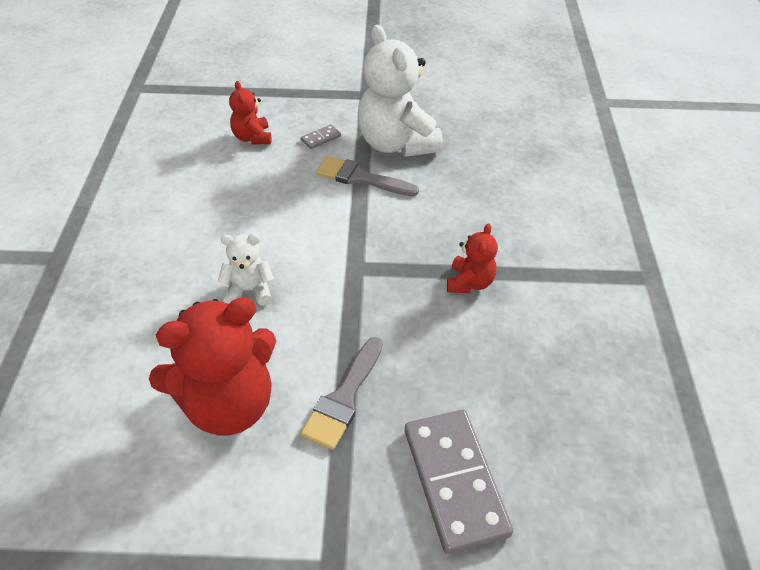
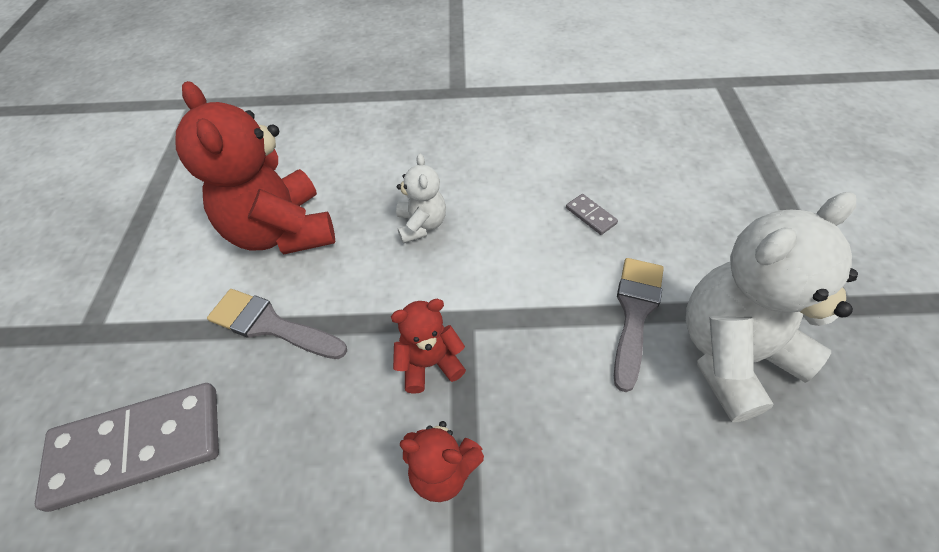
camera: 90 degrees right, 5 degrees up
(252, 137) = (675, 189): red teddy bear -> red teddy bear (429, 363)
(321, 138) = (704, 258): grey domino -> grey domino (590, 216)

